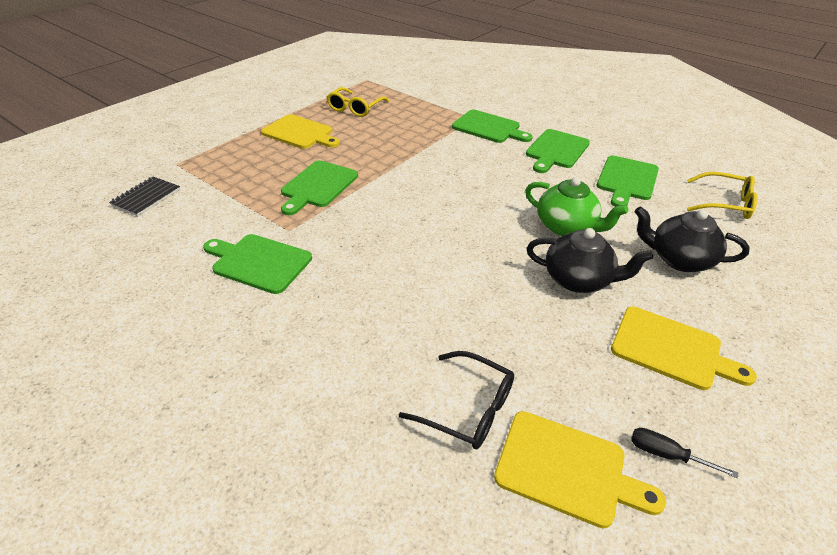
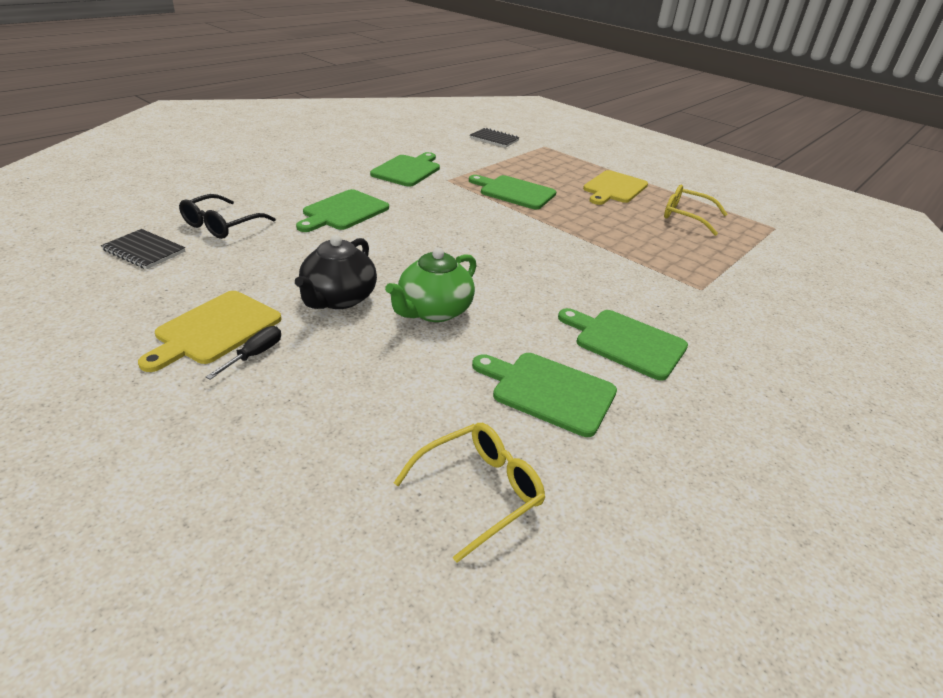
camera: 90 degrees right, 5 degrees down
(488, 128) = (676, 296): green cutting board -> green cutting board (343, 211)
(566, 469) = (144, 251): yellow cutting board -> black notebook
(667, 455) = (117, 294): black screwdriver -> black screwdriver (254, 355)
(679, 259) = (349, 382): black teapot -> none
(725, 204) = (480, 491): yellow glasses -> yellow glasses turned 150 degrees counterclockwise

